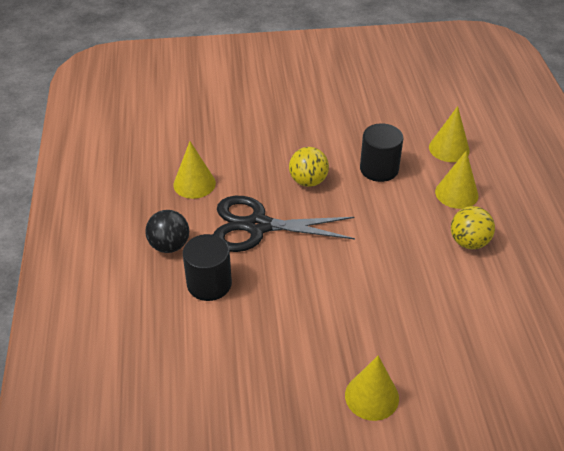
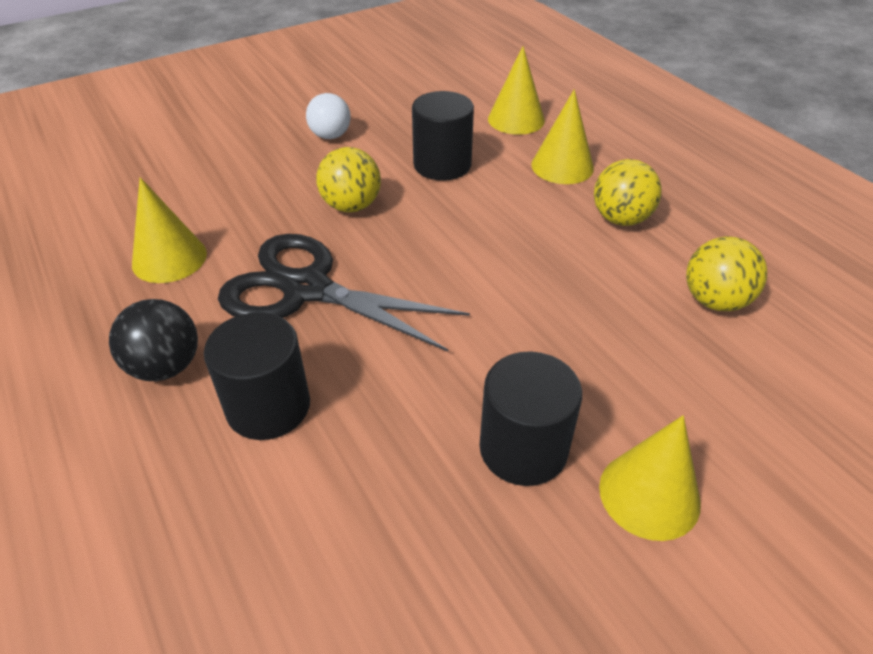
camera: 25 degrees left, 0 degrees up
(257, 226) = (306, 289): black scissors -> black scissors turned 45 degrees clockwise
(322, 351) = (523, 448): none -> black cylinder
(323, 122) = (330, 130): none -> white light bulb
(488, 313) = (715, 301): none -> yellow ball

